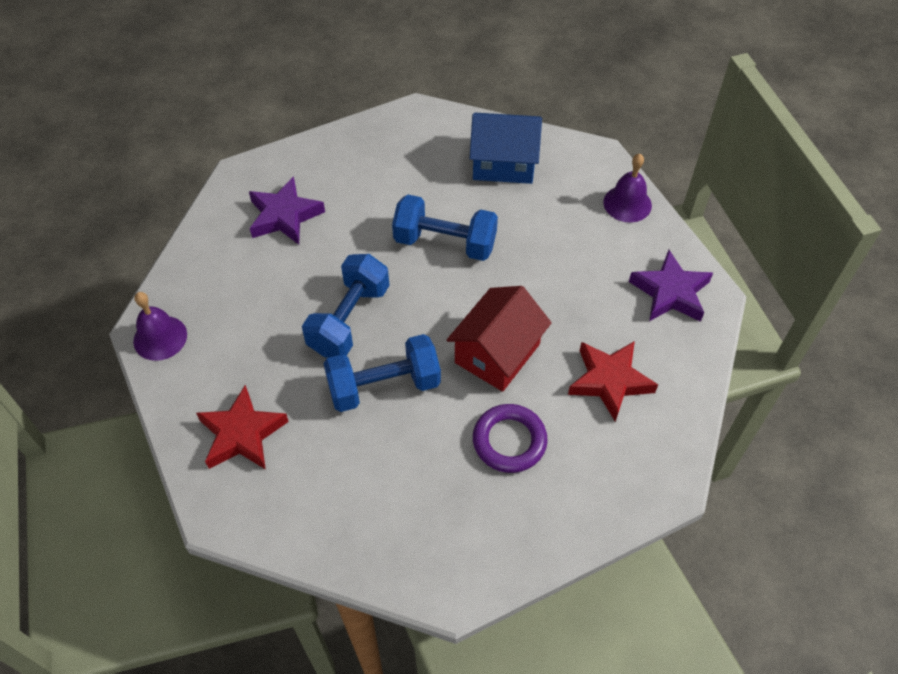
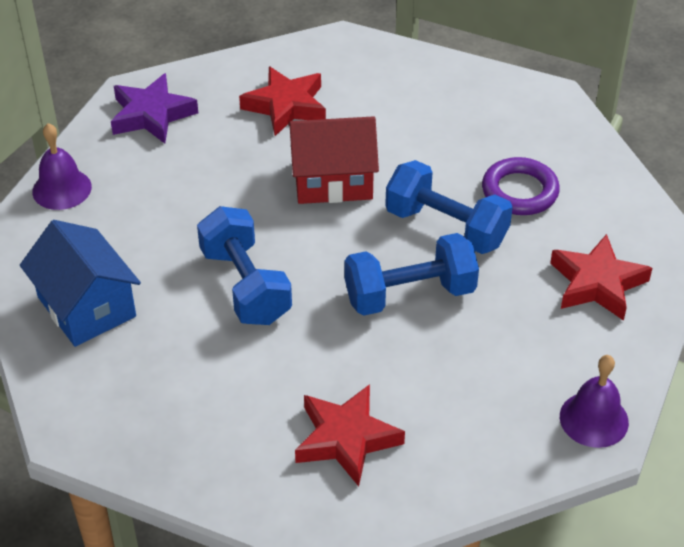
camera: 130 degrees left, 10 degrees down
(284, 216) = (346, 439): purple star -> red star
(509, 441) = (405, 130): purple ring -> purple ring (519, 191)

